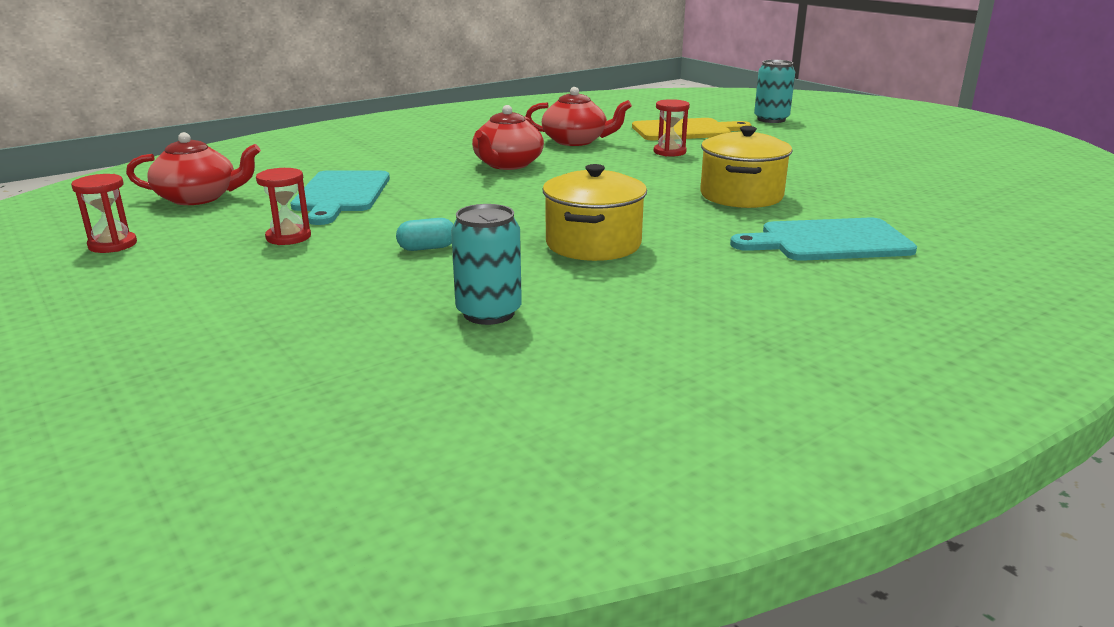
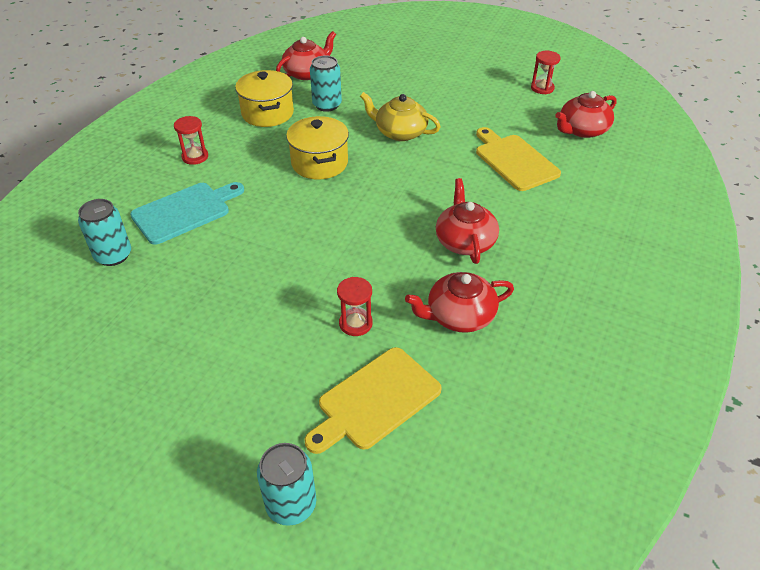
camera: 150 degrees right, 20 degrees up
(288, 237) = (477, 118): red hourglass -> red hourglass (195, 157)
(341, 194) = (514, 160): turquoise cutting board -> yellow cutting board
(427, 248) = (400, 132): turquoise capsule -> yellow teapot
(448, 391) = (307, 73): none -> red teapot
(741, 196) = (257, 254): yellow pot -> yellow pot (267, 113)
(934, 226) = (113, 255): none -> turquoise can

